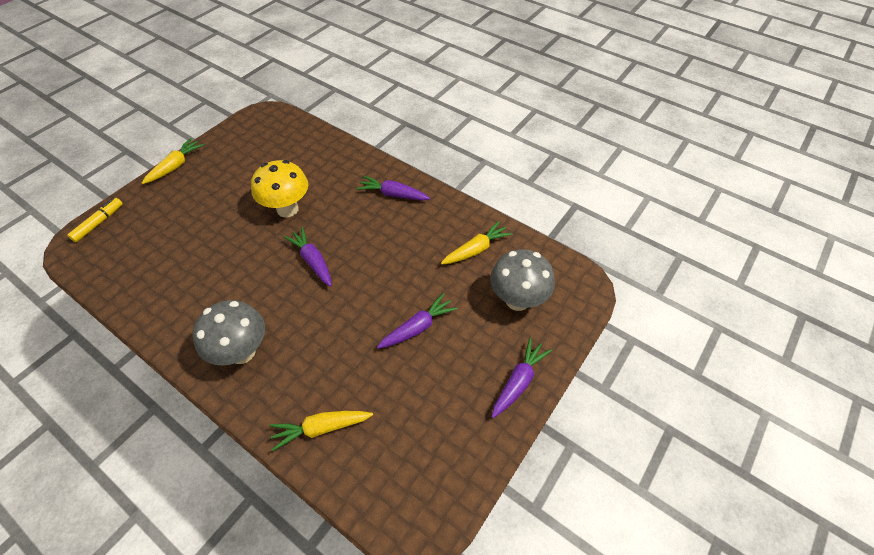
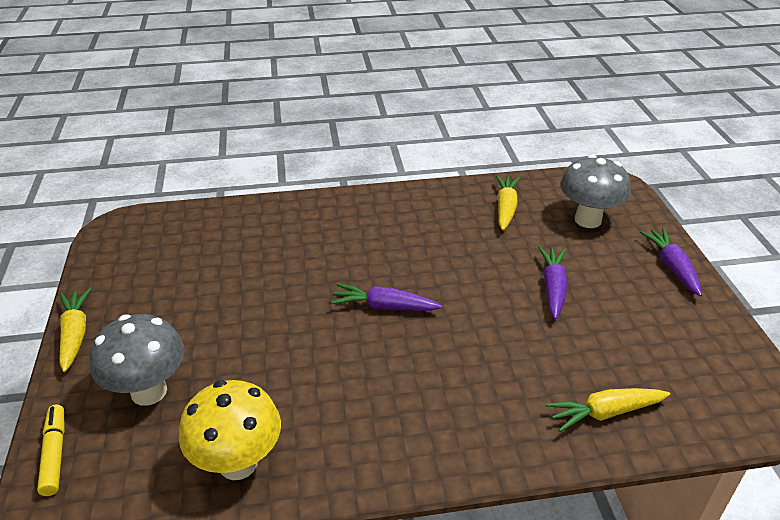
camera: 45 degrees left, 15 degrees down
(242, 352) = (443, 422): grey mushroom -> grey mushroom (149, 391)
(287, 209) = (287, 286): yellow mushroom -> yellow mushroom (238, 463)
(321, 428) = (605, 413): yellow carrot -> yellow carrot turned 45 degrees clockwise
(393, 194) = (373, 213): purple carrot -> none

